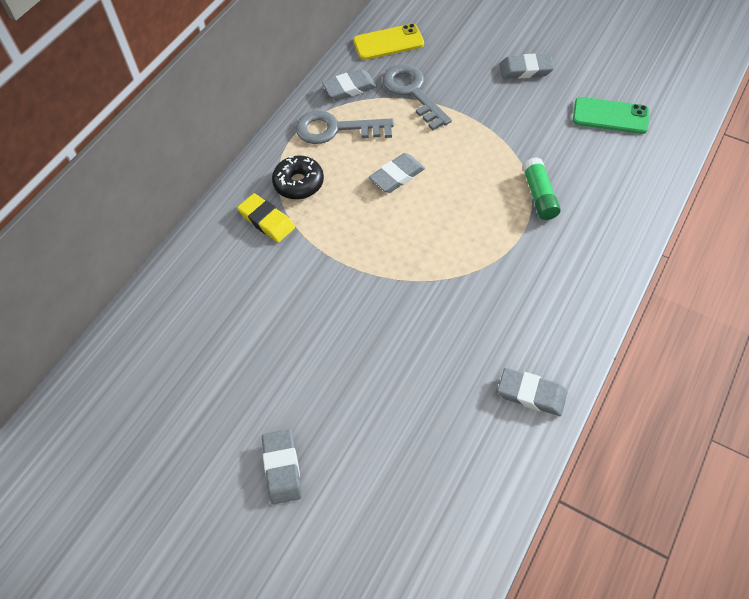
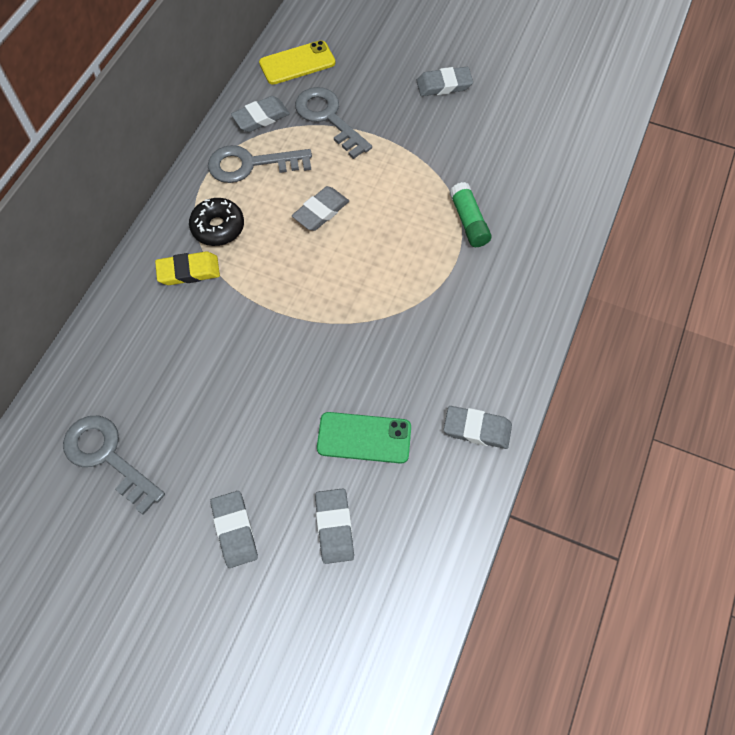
camera: 10 degrees left, 5 degrees up
(170, 385) = (107, 457): none -> grey key
(267, 220) = (188, 271): yellow eraser -> yellow eraser turned 45 degrees counterclockwise
(380, 475) = (334, 527): none -> grey eraser
(610, 116) = (534, 130): green phone -> green phone (364, 437)

